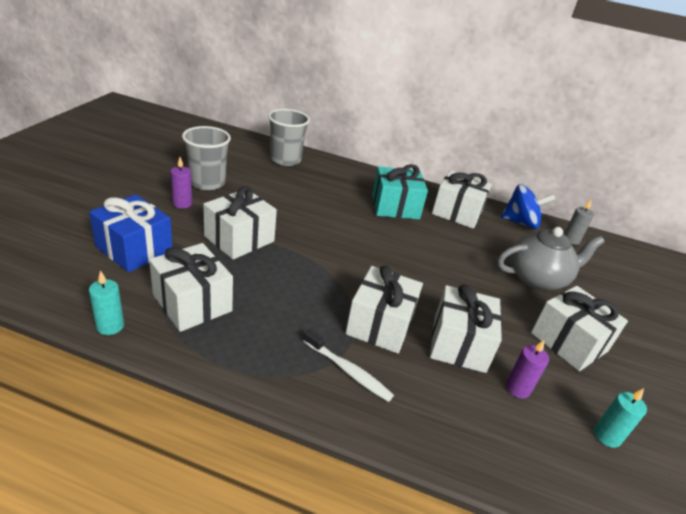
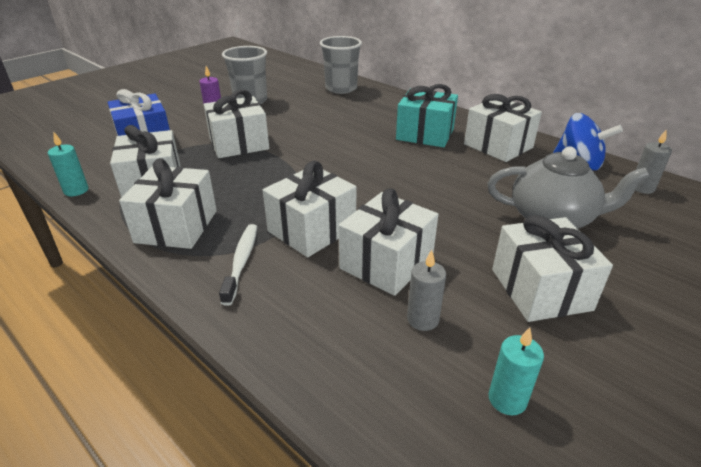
camera: 30 degrees right, 0 degrees up
(258, 347) = (176, 226): none -> white gift
(348, 371) = (241, 261): white toothbrush -> white toothbrush turned 150 degrees counterclockwise
(517, 388) = (423, 319): purple candle -> grey candle

